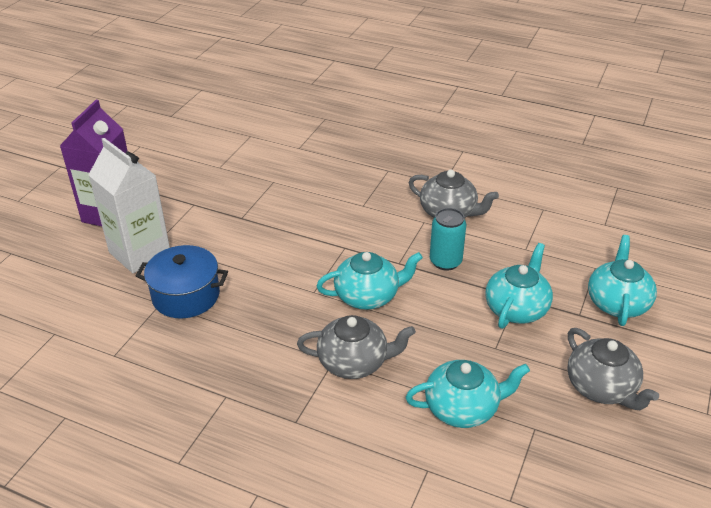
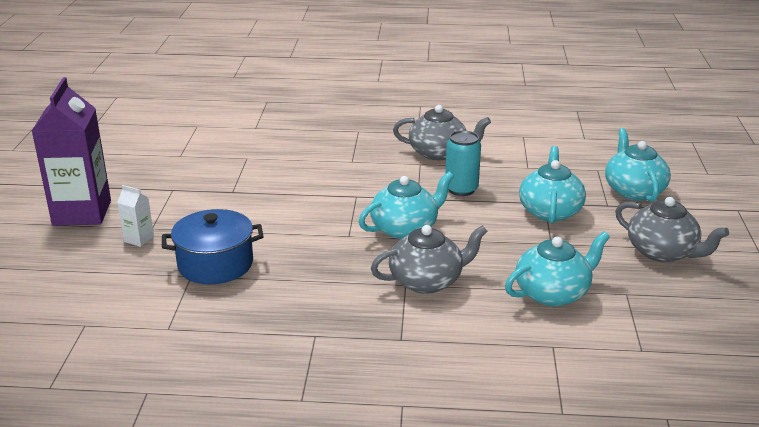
camera: 20 degrees left, 10 degrees down
(140, 253) = (139, 239): white carton -> white carton, size x0.42

